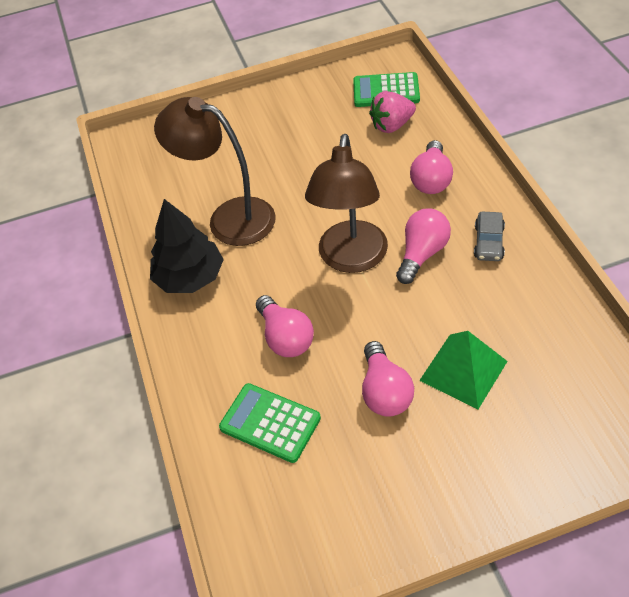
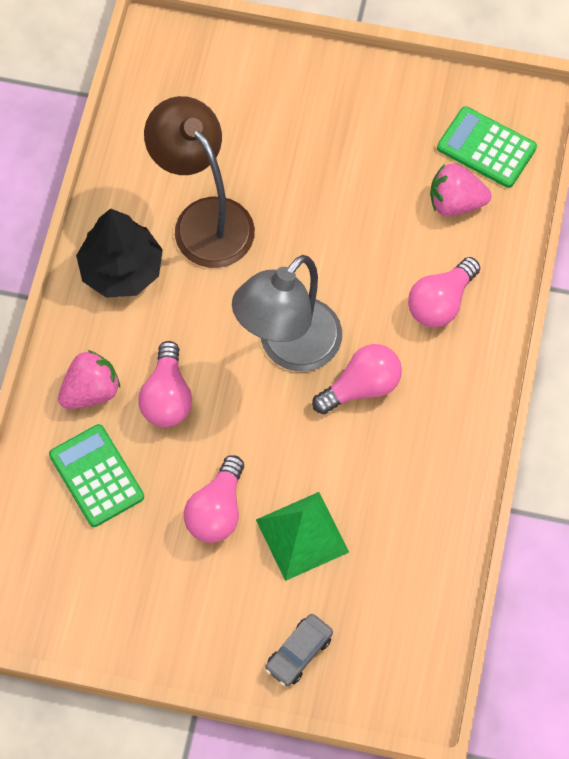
camera: 25 degrees right, 15 degrees up
(222, 366) = (91, 391): none -> pink strawberry
(351, 259) = (289, 348): brown lamp -> grey lamp
(489, 242) = (436, 415): grey car -> grey car (299, 653)

